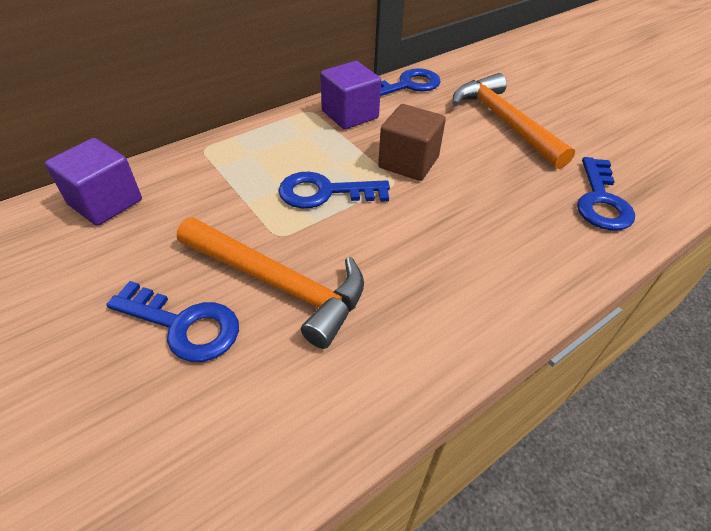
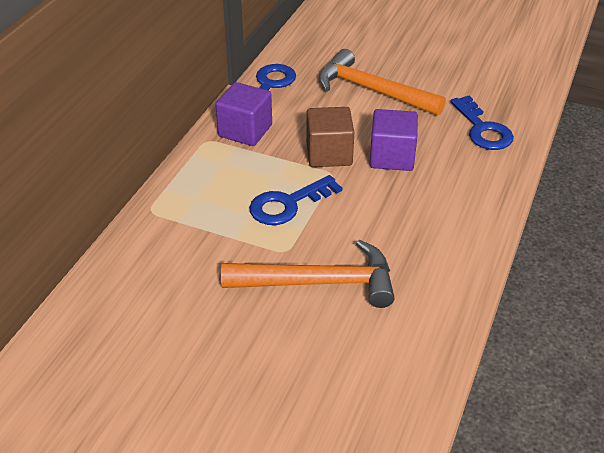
camera: 30 degrees left, 5 degrees down
(105, 202) = (118, 288): purple cube -> purple cube (392, 157)
(184, 325) = (282, 338): blue key -> none

